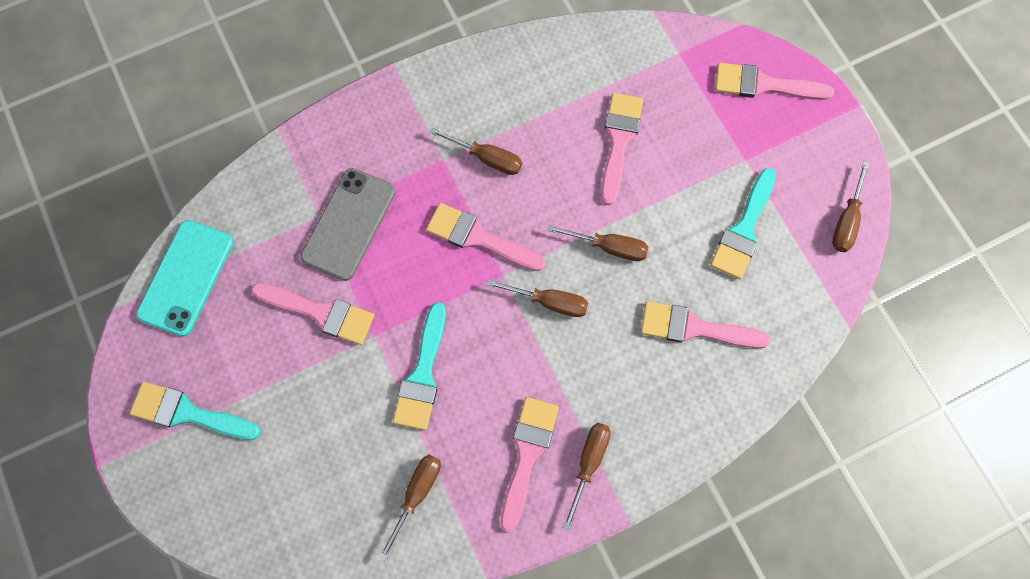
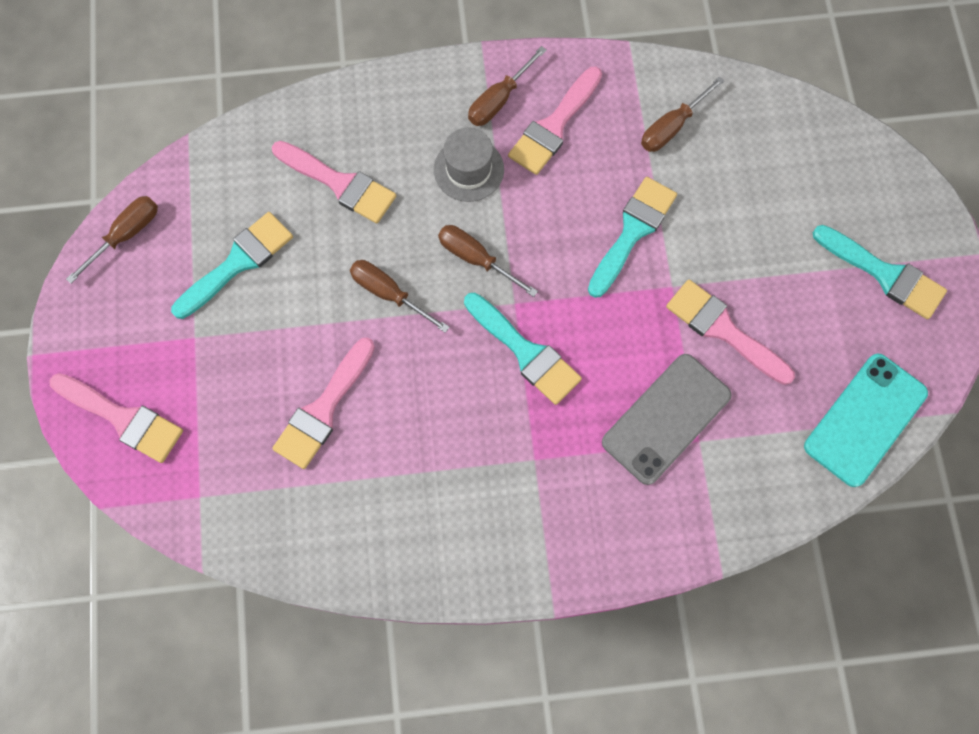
camera: 160 degrees left, 0 degrees up
(479, 238) = (525, 352): pink brush -> turquoise brush
(487, 158) = (483, 443): brown screwdriver -> none
(588, 382) = (468, 169): none -> grey hat

